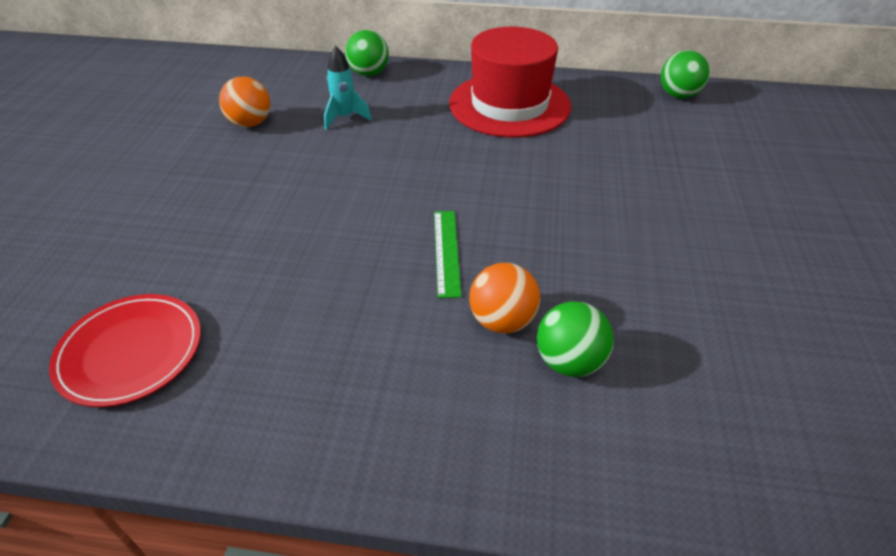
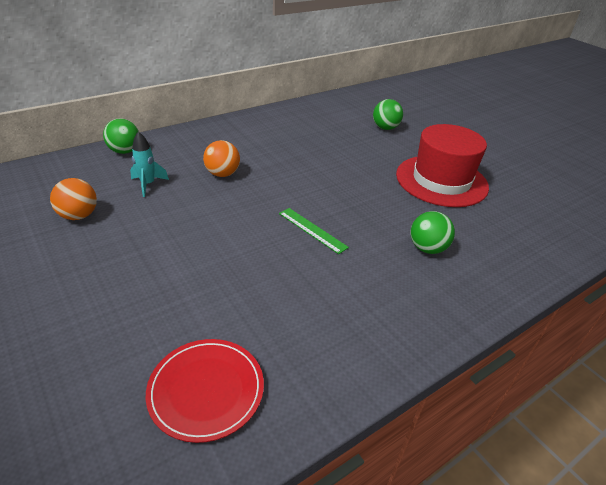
camera: 45 degrees left, 5 degrees down
(502, 321) = (380, 247): orange ball -> orange ball (222, 174)
(509, 105) = (242, 139): red hat -> red hat (441, 180)
(678, 95) = (319, 105): green ball -> green ball (385, 128)

